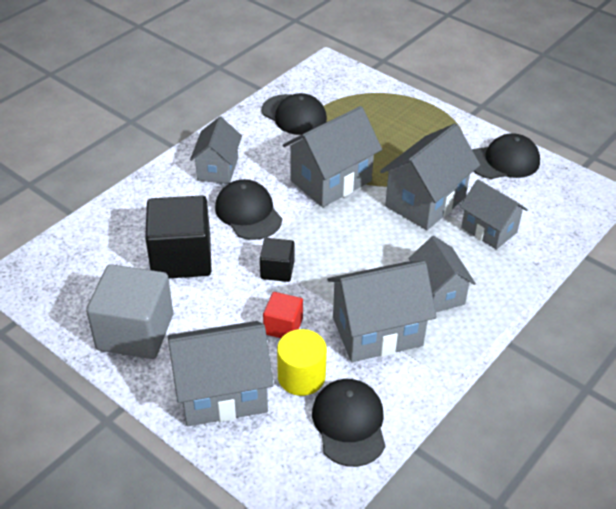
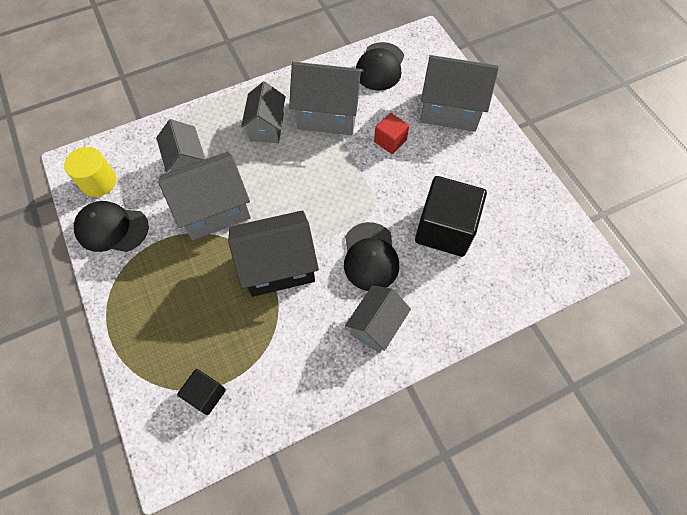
camera: 155 degrees left, 20 degrees up
(135, 332) = (498, 174): grey cube -> none
(277, 270) = (372, 189): black cube -> black cube (205, 394)
(294, 115) = (260, 381): black cap -> none
(301, 376) = (394, 103): yellow cylinder -> yellow cylinder (98, 182)
(331, 181) = (278, 266): grey house -> black house

